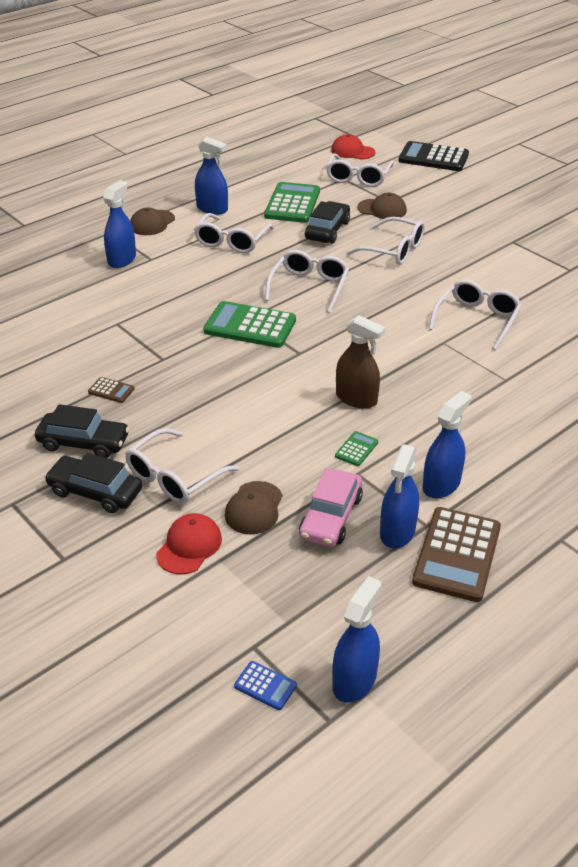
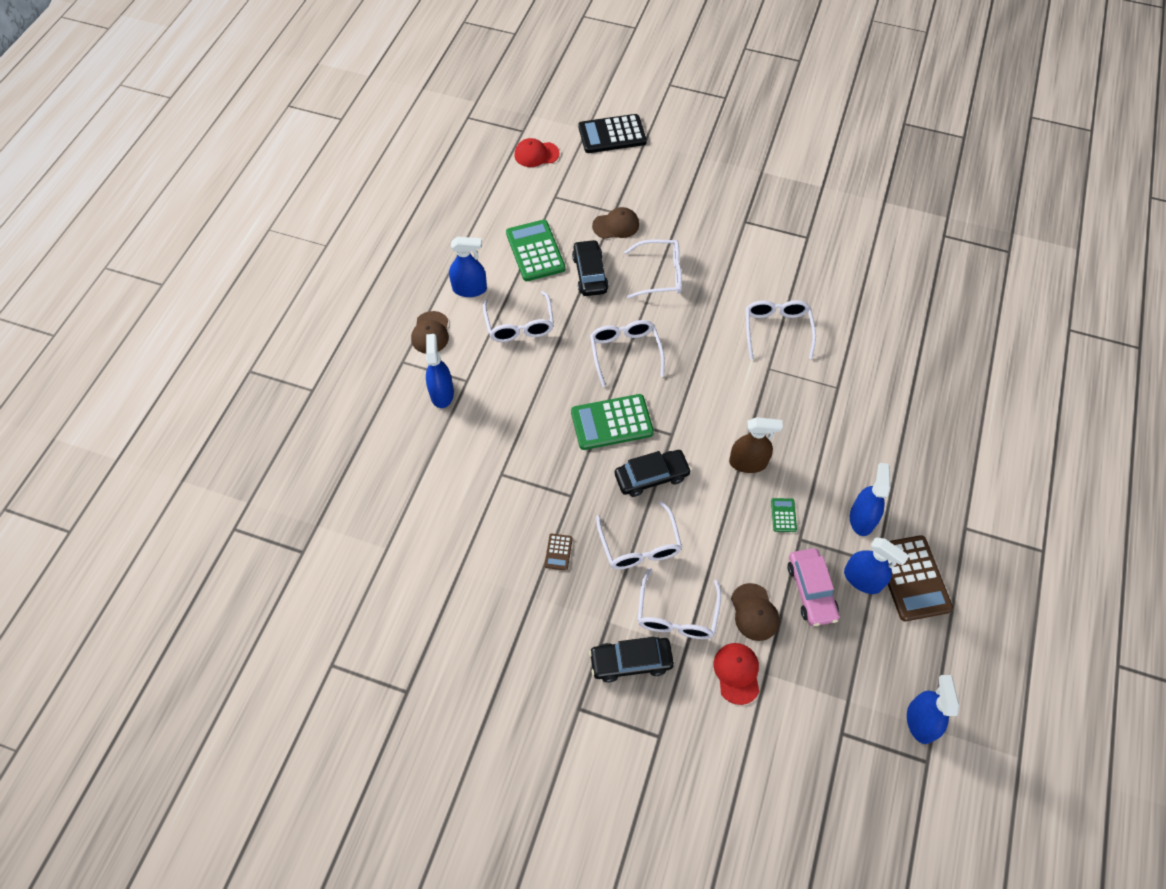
camera: 30 degrees left, 20 degrees up
(83, 443) = (582, 618): black car -> black car (651, 477)
(111, 390) = (558, 552): brown calculator -> brown calculator turned 105 degrees clockwise
(265, 686) = (871, 760): blue calculator -> none
(358, 178) = (566, 190): white glasses -> white glasses (640, 546)
(397, 532) = (862, 579): blue spray bottle -> blue spray bottle turned 45 degrees counterclockwise

